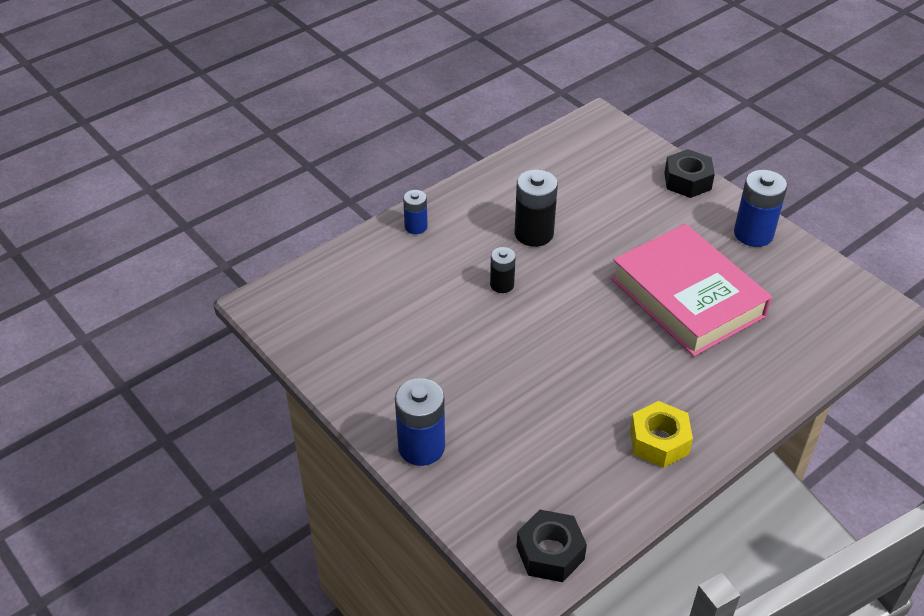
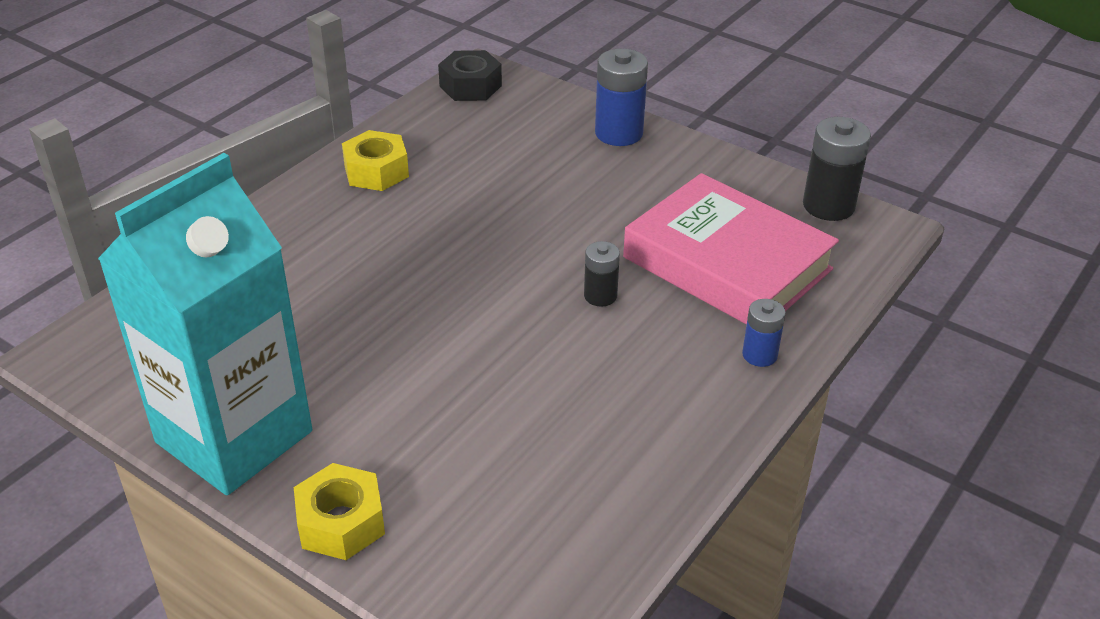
camera: 165 degrees right, 5 degrees down
(534, 233) = (582, 375): black battery -> black battery (828, 206)
(687, 181) = (341, 523): black nut -> yellow nut
(687, 297) = (344, 321): pink book -> pink book (727, 264)
(753, 234) = (234, 437): blue battery -> turquoise carton

